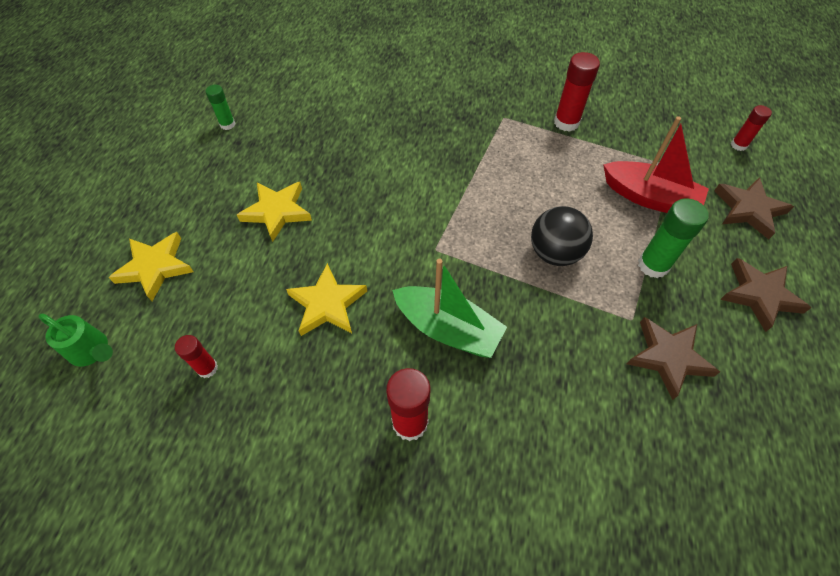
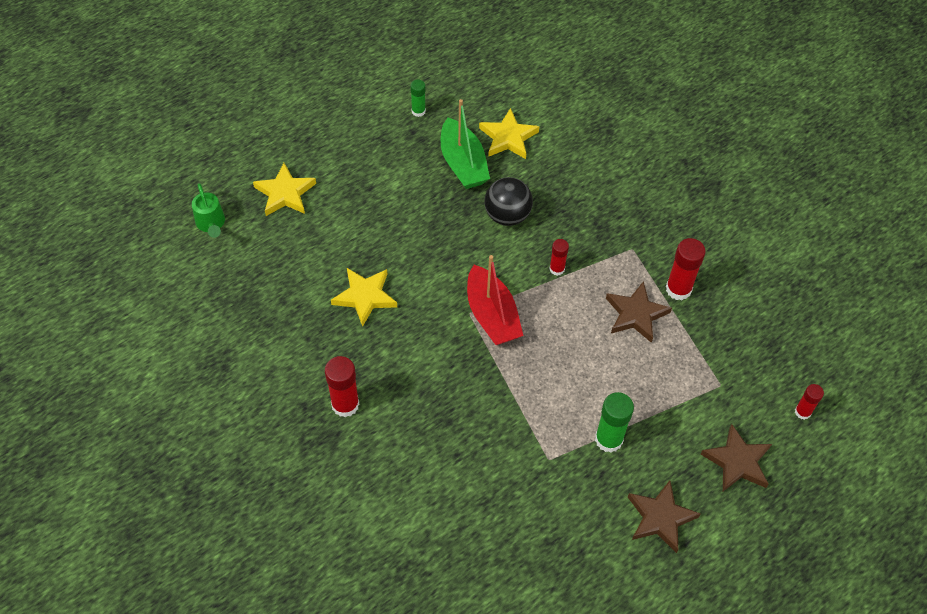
camera: 40 degrees right, 0 degrees up
(207, 368) = (263, 283): red glue stick -> red glue stick (557, 269)
(277, 211) = (391, 207): yellow star -> yellow star (508, 137)
(448, 329) = (422, 370): green boat -> green boat (463, 163)
(554, 253) = (548, 378): black ball -> black ball (507, 215)
(649, 197) = (669, 394): red boat -> red boat (492, 315)
(668, 357) = (543, 499): brown star -> brown star (636, 314)

